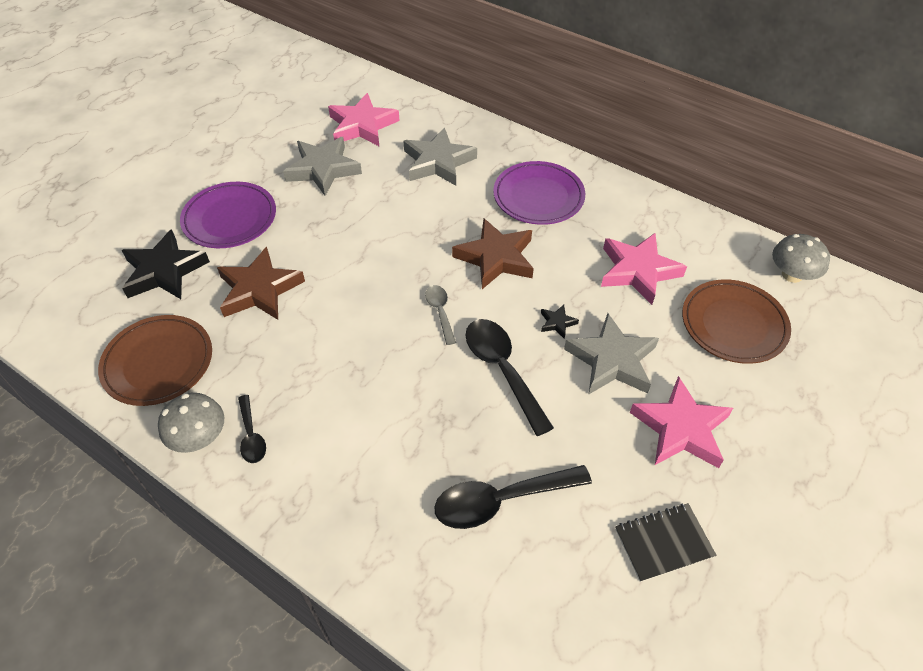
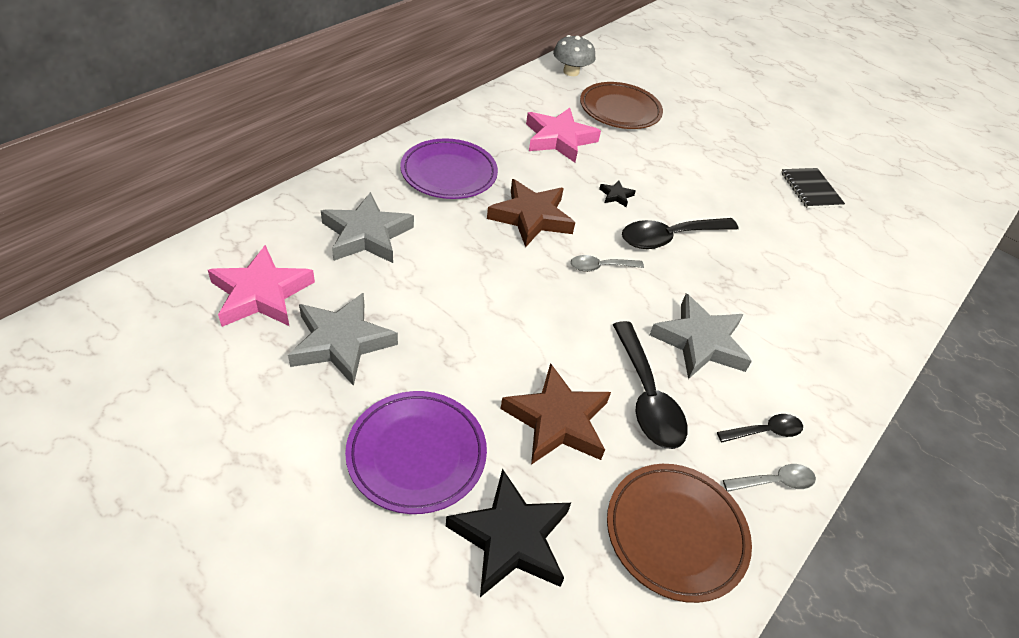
camera: 90 degrees left, 5 degrees down
(199, 437) = (774, 482): grey mushroom -> grey spoon
(501, 500) = (797, 261): black spoon -> black spoon (647, 396)
(612, 360) = (656, 175): grey star -> grey star (700, 342)
(681, 428) = (717, 159): pink star -> none

